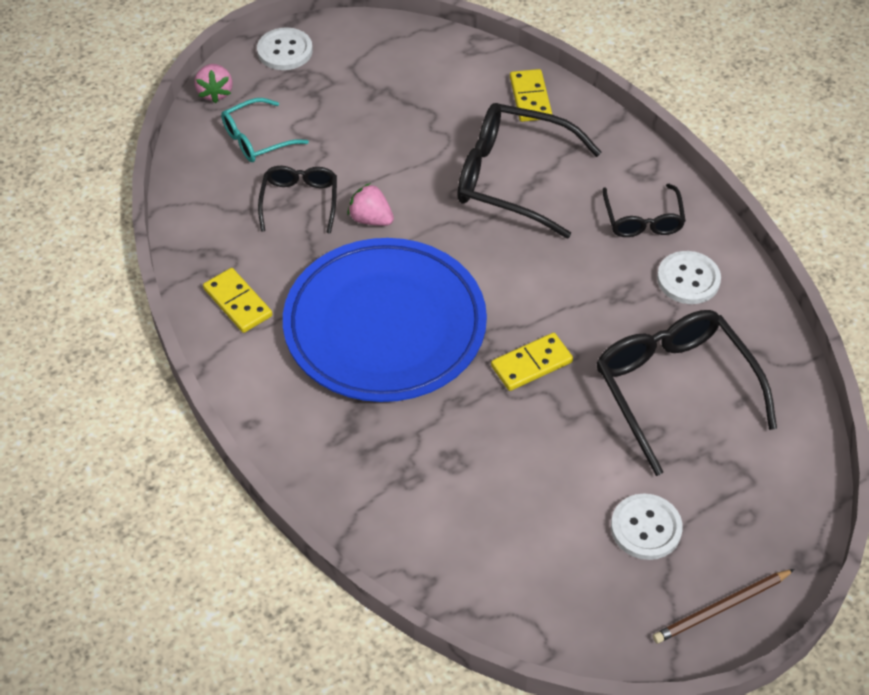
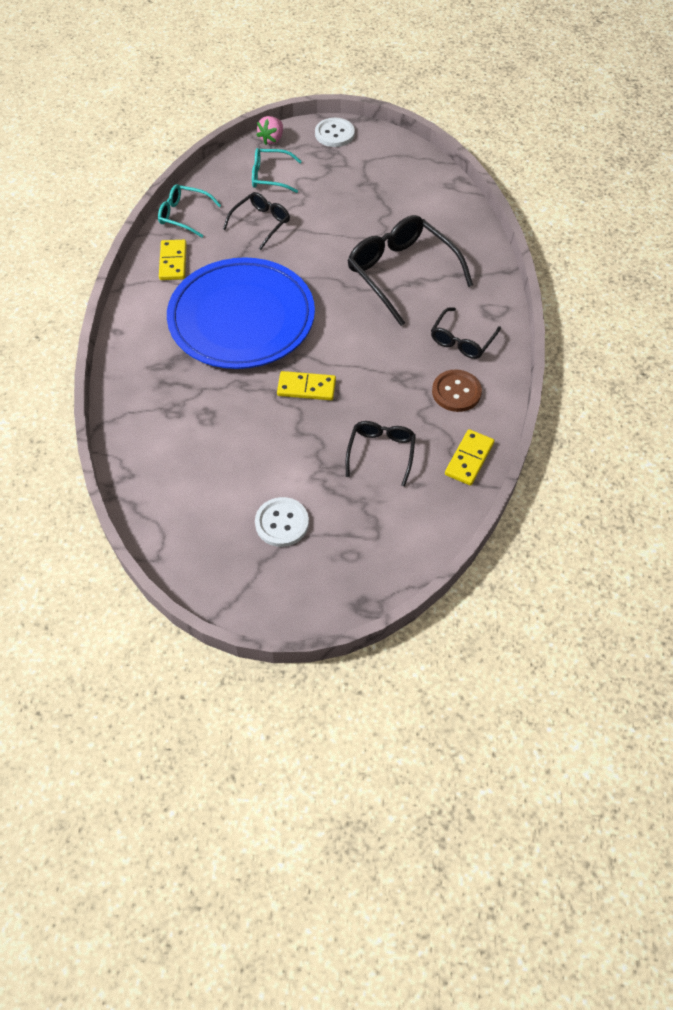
camera: 35 degrees right, 5 degrees up
(196, 239) = (184, 215): none -> turquoise glasses
(371, 219) = (292, 254): pink strawberry -> none
(530, 98) = (460, 231): yellow domino -> yellow domino (469, 459)
(674, 389) = (381, 452): black glasses -> black glasses, size x0.56
(688, 279) = (456, 392): white button -> brown button
(721, 608) = (281, 598): brown pencil -> none

